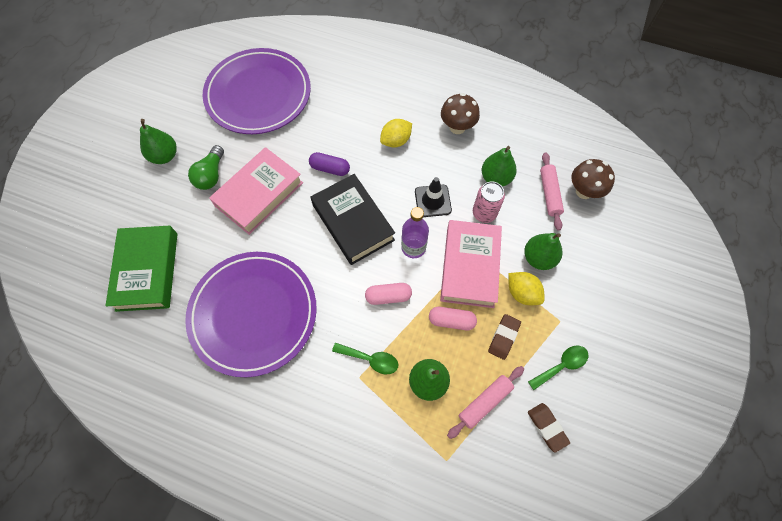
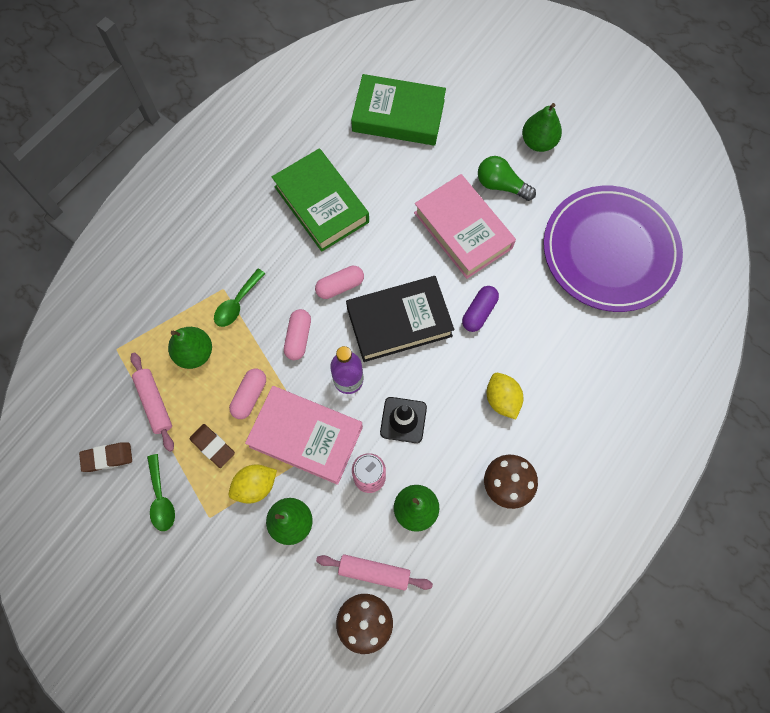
camera: 105 degrees right, 5 degrees up
(253, 314) = (321, 204): purple plate -> green book
(332, 276) = (340, 286): none -> pink capsule

